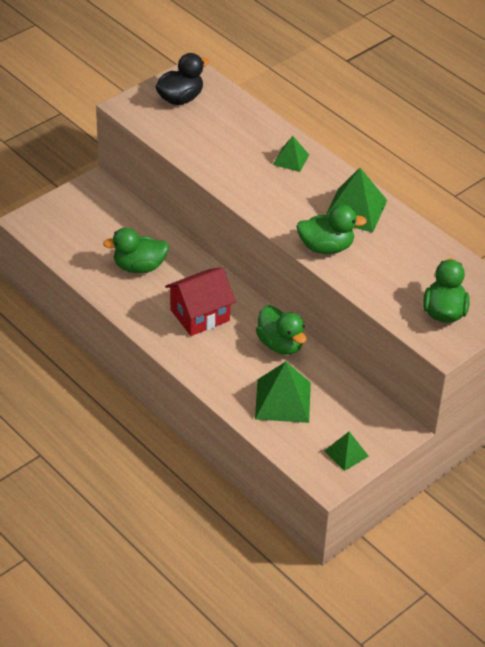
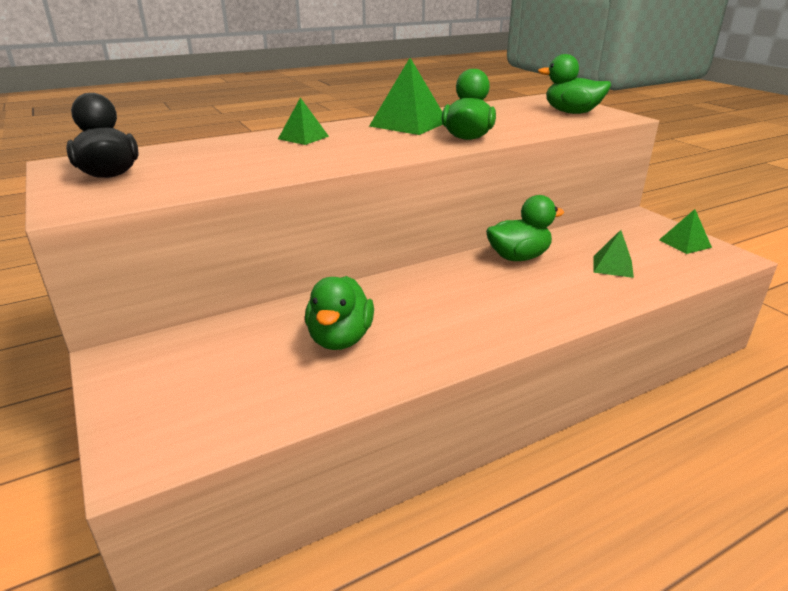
camera: 75 degrees left, 15 degrees down
(200, 315) = (458, 301): red house -> none
(283, 400) = (613, 266): green pyramid -> green pyramid, size x0.58

